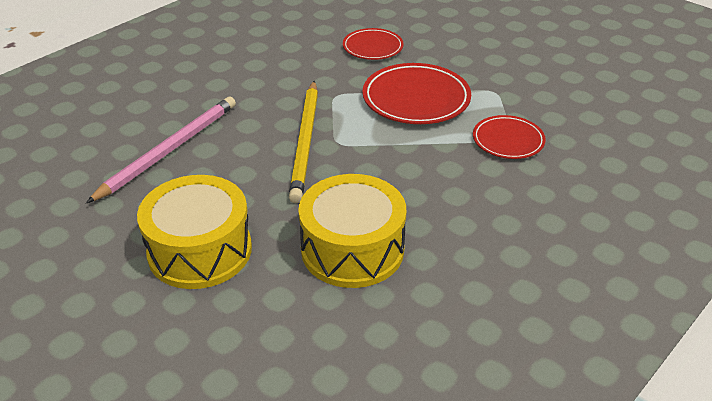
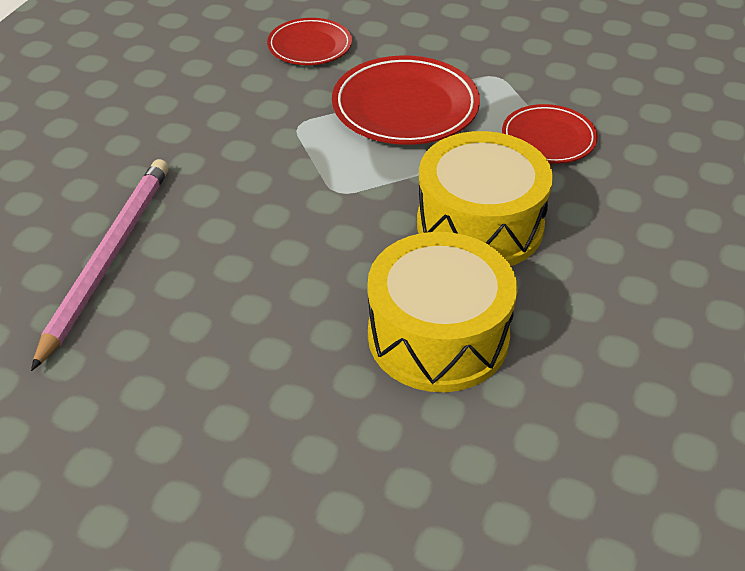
camera: 20 degrees left, 5 degrees up
(200, 250) = (235, 394): yellow drum -> yellow drum (479, 225)
(305, 142) = (294, 201): yellow pencil -> none

